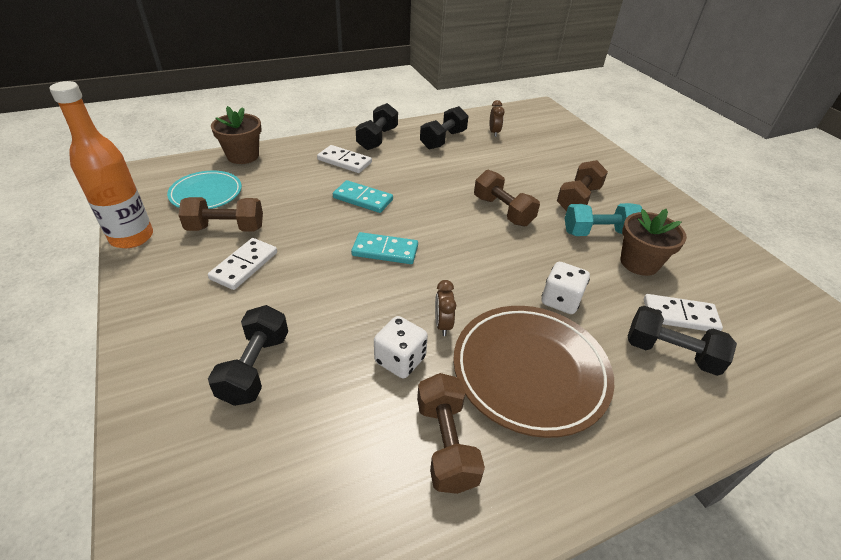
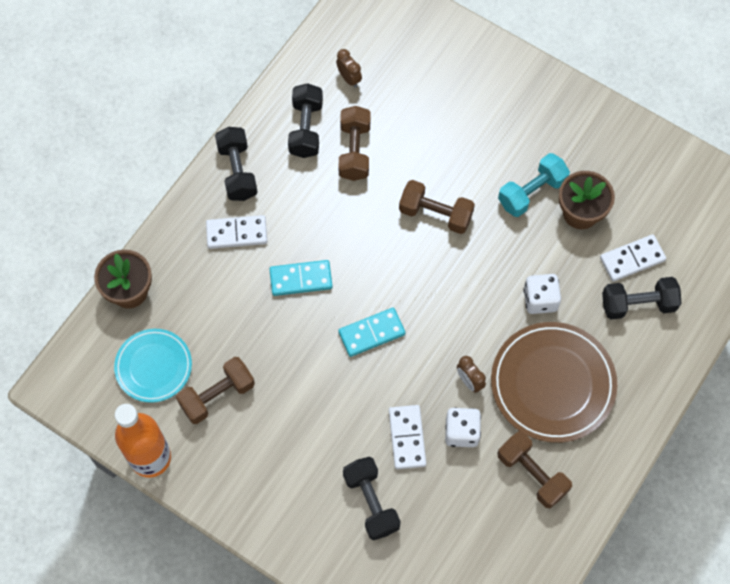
camera: 30 degrees left, 25 degrees up
(244, 266) = (275, 424): white domino -> white domino (407, 438)
(578, 199) = (492, 150): brown dumbbell -> brown dumbbell (354, 151)

